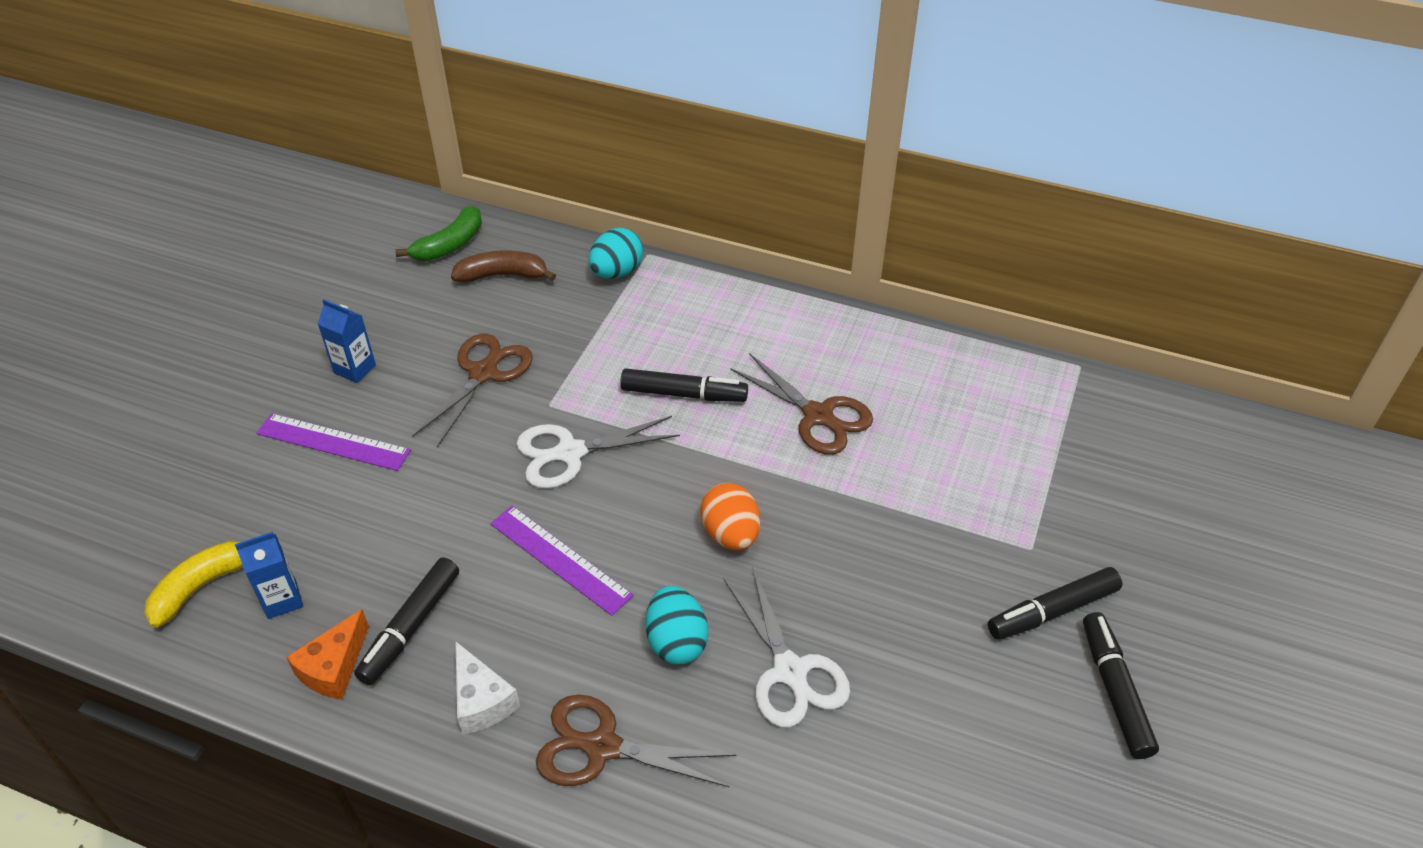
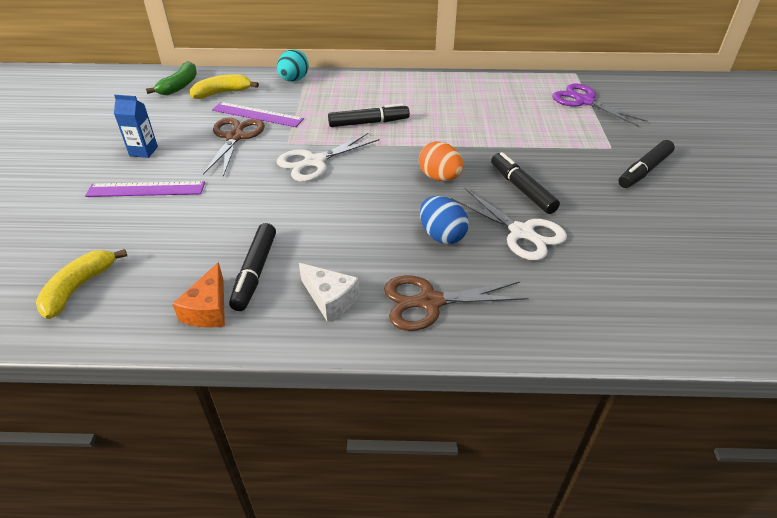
camera: 20 degrees left, 5 degrees down
(282, 600) = (148, 280): blue carton -> none
(503, 275) = (222, 93): brown banana -> yellow banana
(560, 559) = (339, 213): purple ruler -> purple ruler (257, 114)
(676, 641) = (442, 235): turquoise egg -> blue egg
(818, 416) = (453, 117): brown scissors -> none
(1052, 436) = (584, 101): none -> purple scissors
(1114, 691) = (704, 196): black marker -> black marker (522, 189)

